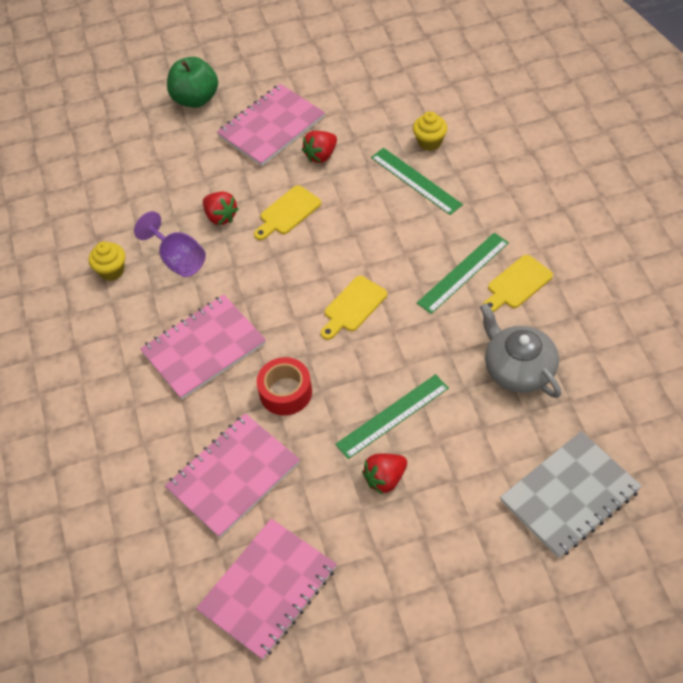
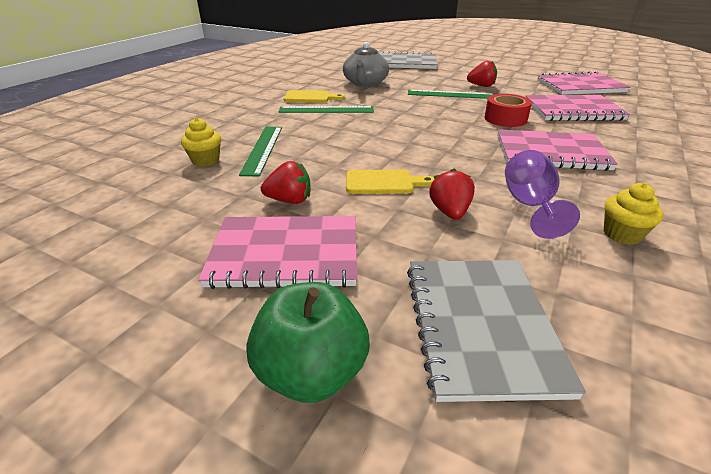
camera: 140 degrees left, 20 degrees down
(150, 159) = (481, 326): none -> grey notebook
(353, 306) = (413, 125): yellow cutting board -> none

